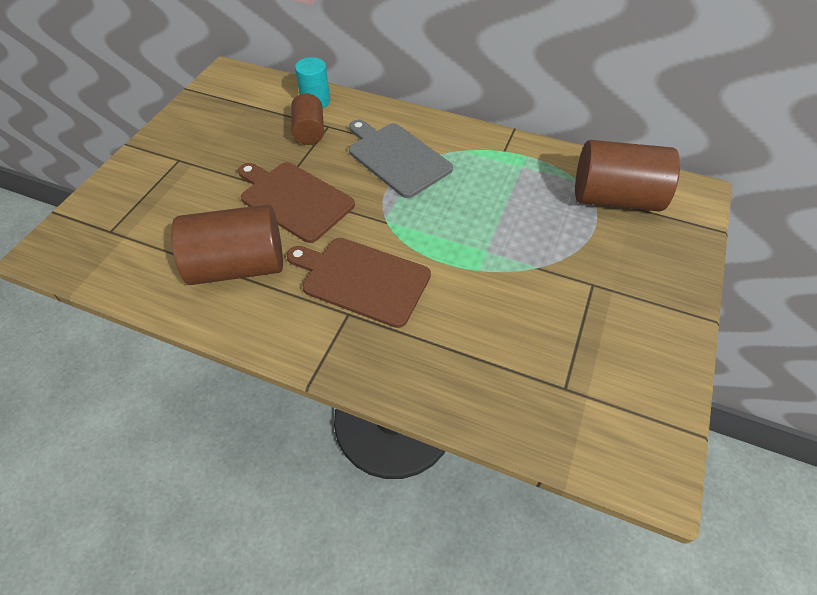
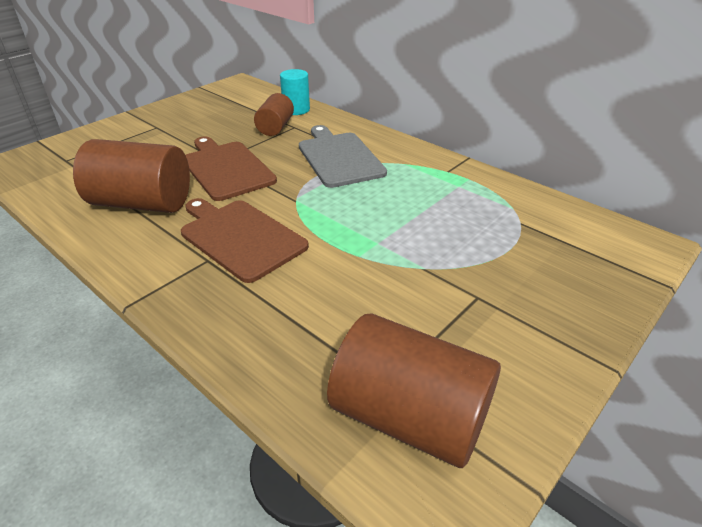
camera: 20 degrees right, 15 degrees down
(615, 198) = (547, 229): brown cylinder -> brown cylinder (410, 417)

